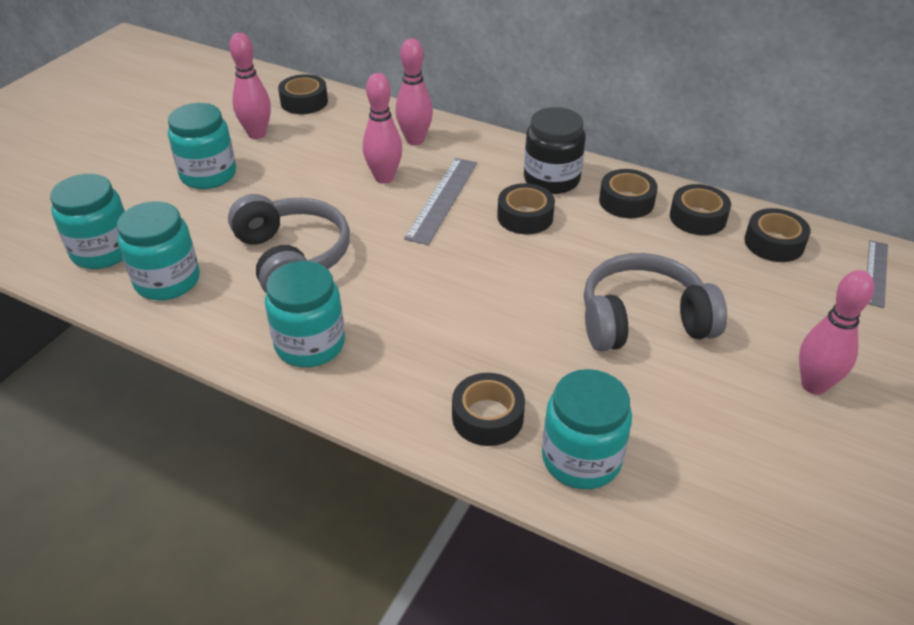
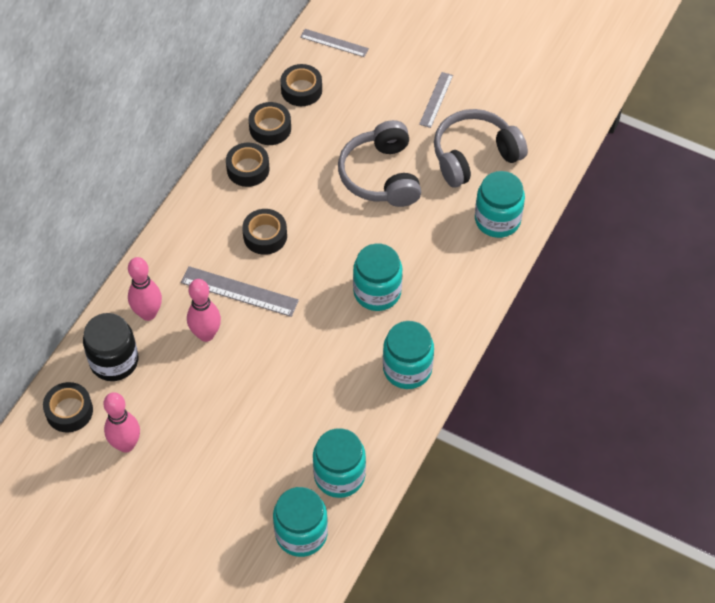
camera: 90 degrees left, 15 degrees up
(208, 175) = (193, 474): turquoise jar -> turquoise jar (377, 292)
(292, 257) = (312, 392): grey headphones -> grey headphones (474, 156)
(487, 417) = (468, 265): black tape -> none
(551, 179) = (215, 215): black jar -> black jar (114, 361)
(814, 385) = (436, 99): pink bowling pin -> grey ruler

